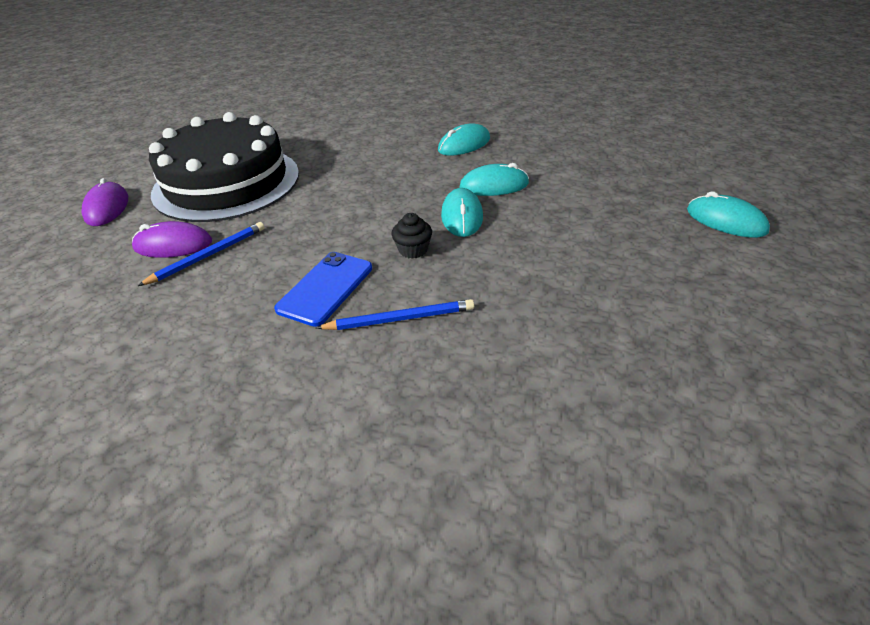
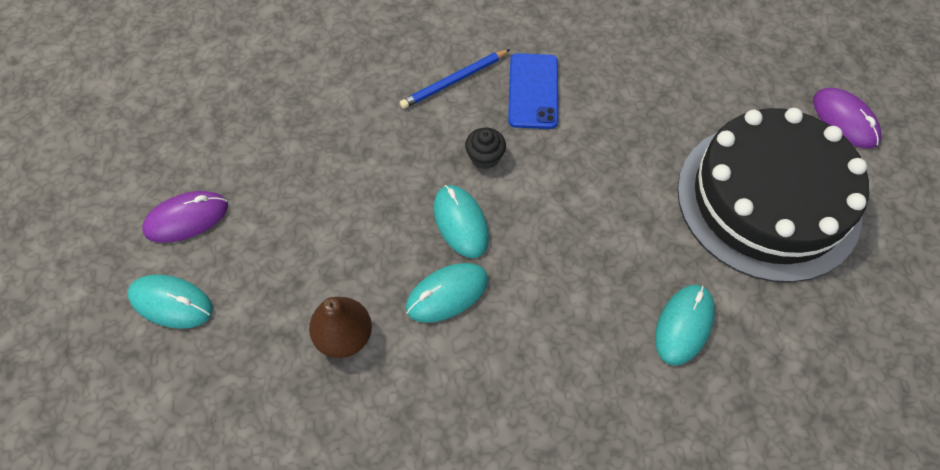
camera: 155 degrees right, 20 degrees up
(173, 245) = (714, 95): purple mouse -> purple mouse (186, 219)
(208, 255) = (667, 93): blue pencil -> none
(464, 144) = (529, 391): turquoise mouse -> turquoise mouse (684, 325)
(579, 182) = (344, 336): none -> brown pear

